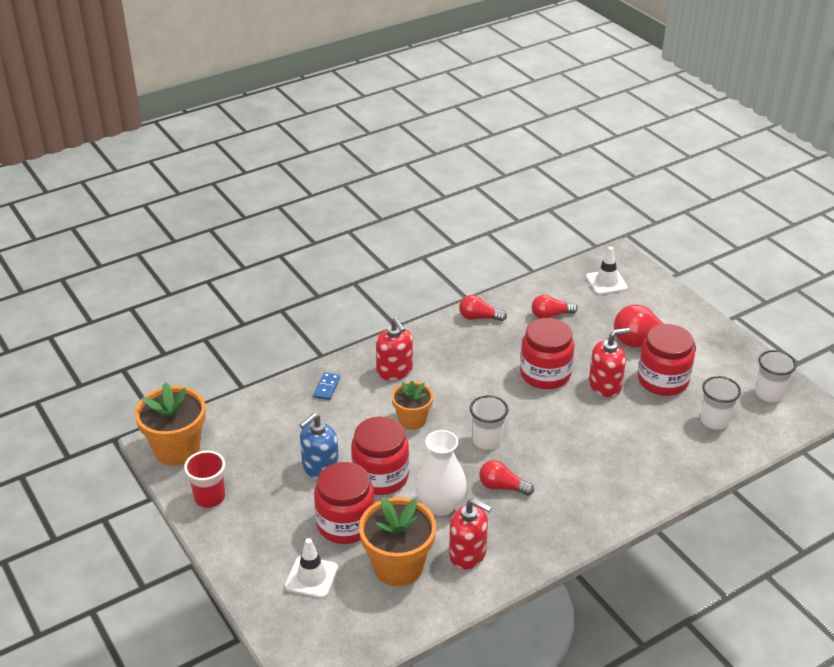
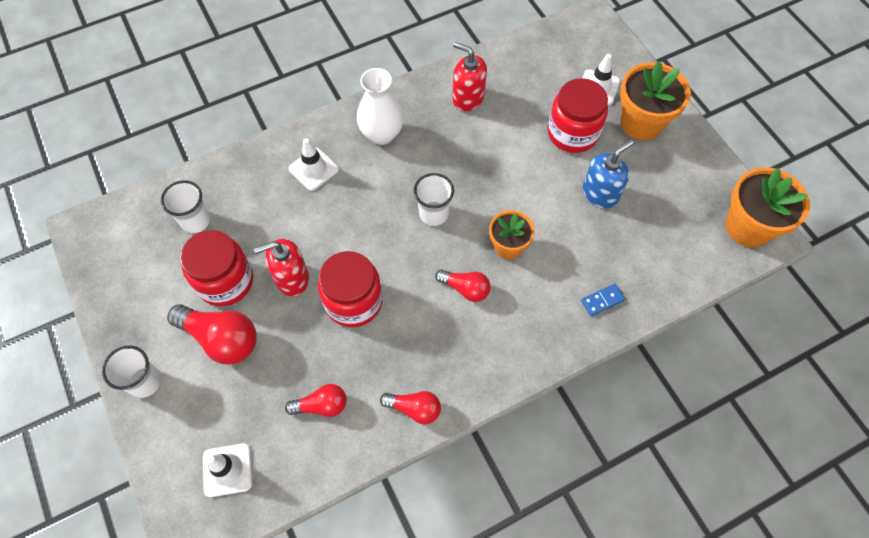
camera: 175 degrees left, 25 degrees up
(209, 497) = (701, 168): red cup -> none
(327, 387) = (602, 300): blue domino -> blue domino turned 45 degrees clockwise
(380, 476) = (541, 179): red jar -> none
(394, 371) = (525, 320): red soap dispenser -> none
(398, 566) = (527, 92): orange flower pot -> orange flower pot (641, 122)
(440, 505) = (487, 145): white vase -> white vase (382, 134)
(502, 487) = (428, 160): red light bulb -> red light bulb (465, 289)
(619, 471) = (313, 169): none -> white traffic cone
(769, 394) = (120, 252): white cup -> white cup (145, 382)

